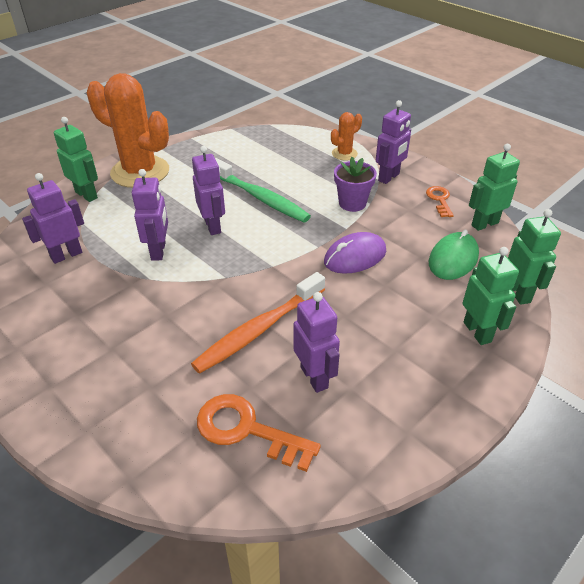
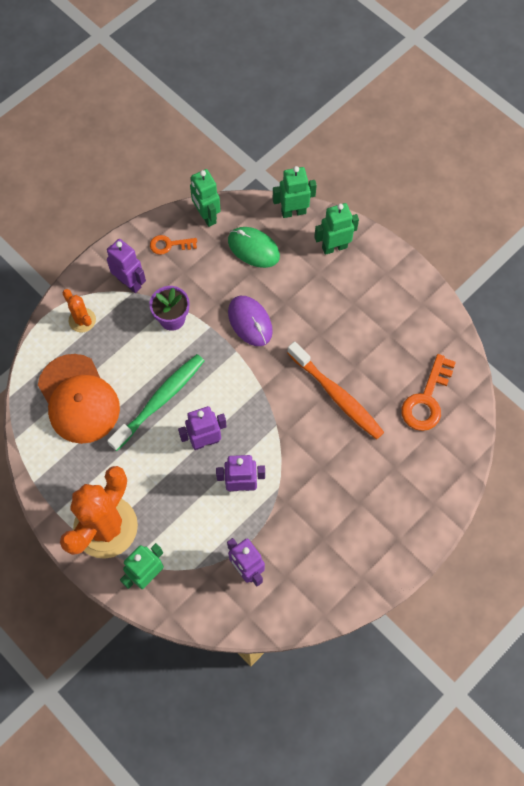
camera: 90 degrees left, 25 degrees up
(265, 155) = (78, 399): none -> orange cap
(314, 377) = (381, 357): purple robot -> none

